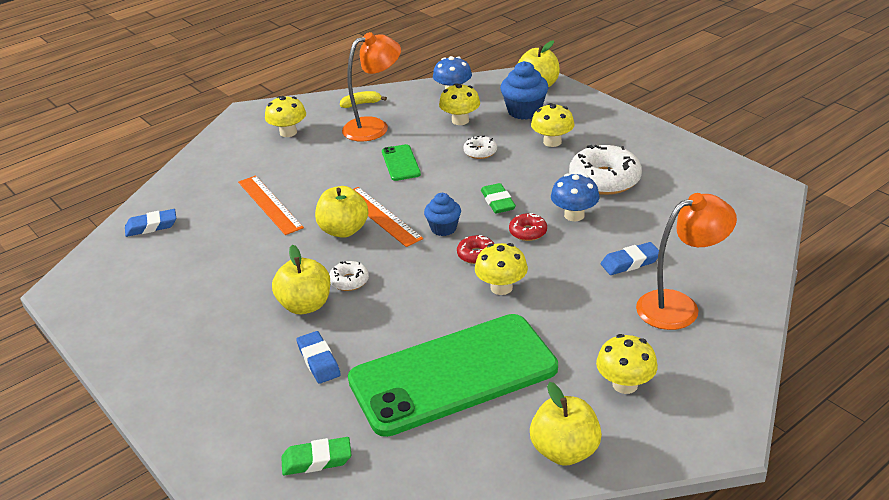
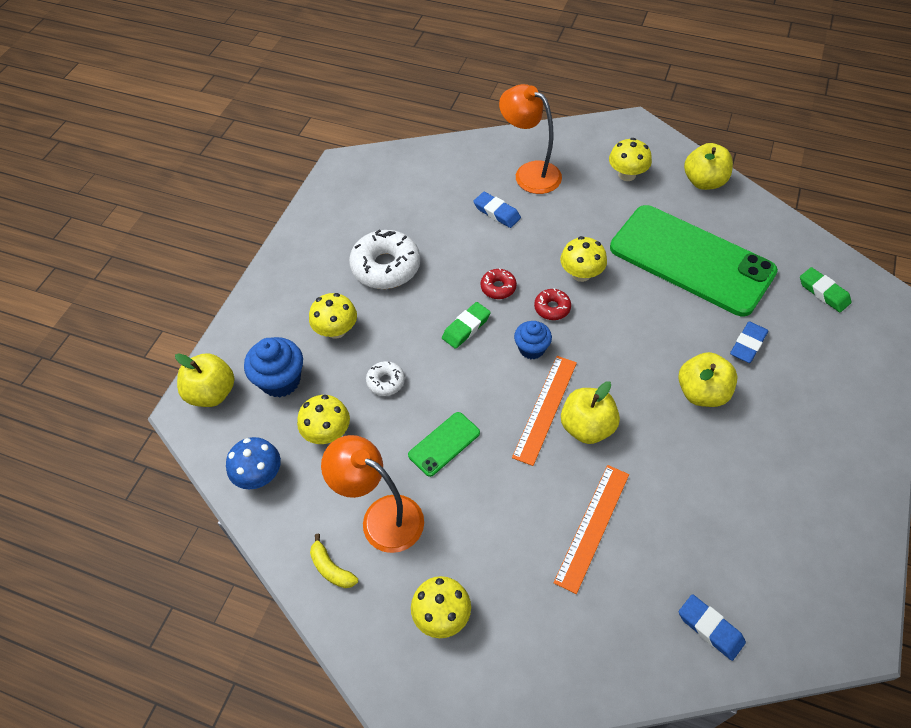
camera: 120 degrees left, 20 degrees up
(349, 281) = (649, 379): white donut -> none
(574, 215) = (454, 267): blue mushroom -> none

